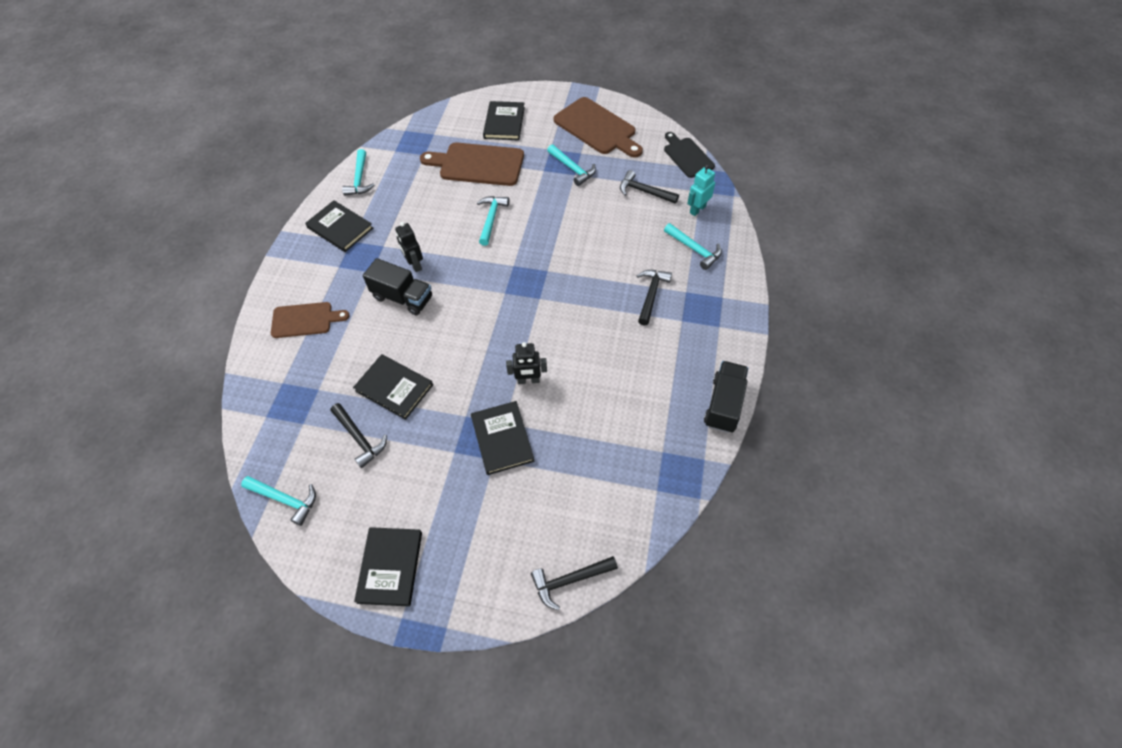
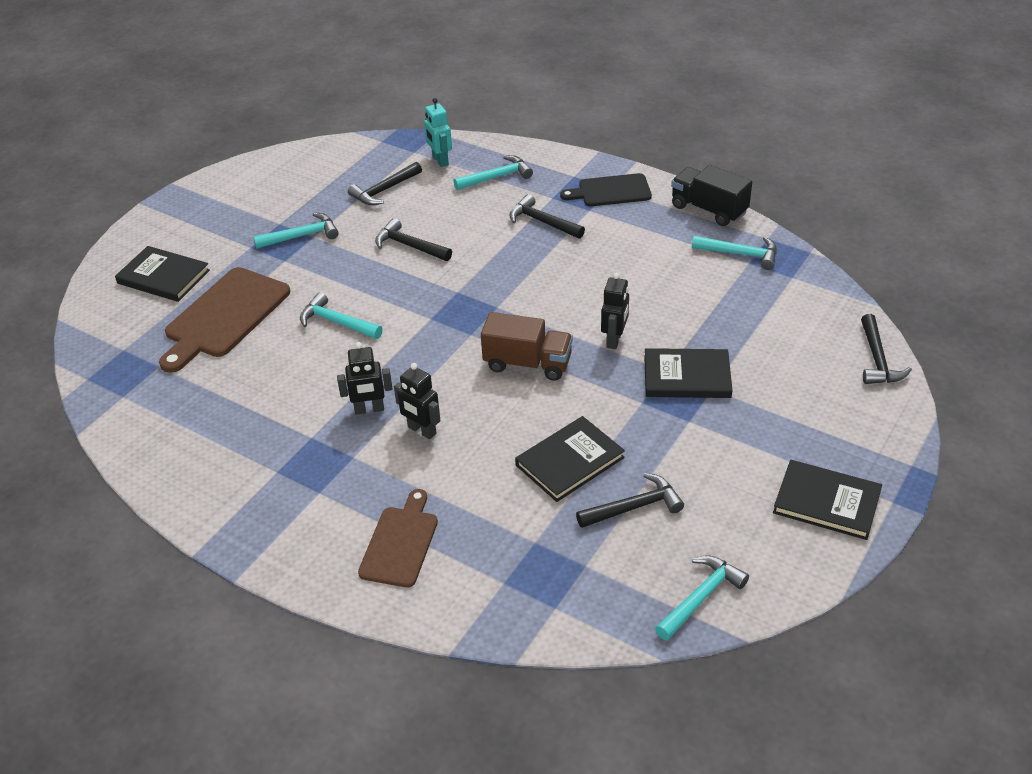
camera: 70 degrees left, 15 degrees down
(340, 228) = (241, 480): black book -> none
(359, 179) = (152, 444): turquoise hammer -> turquoise hammer (740, 254)
(403, 298) = (421, 430): black truck -> black robot
(485, 335) = (527, 363): none -> brown truck
(587, 227) = (409, 246): none -> black hammer
(597, 128) = (246, 201): brown cutting board -> none
(687, 156) = (352, 147): black cutting board -> black cutting board (611, 191)

